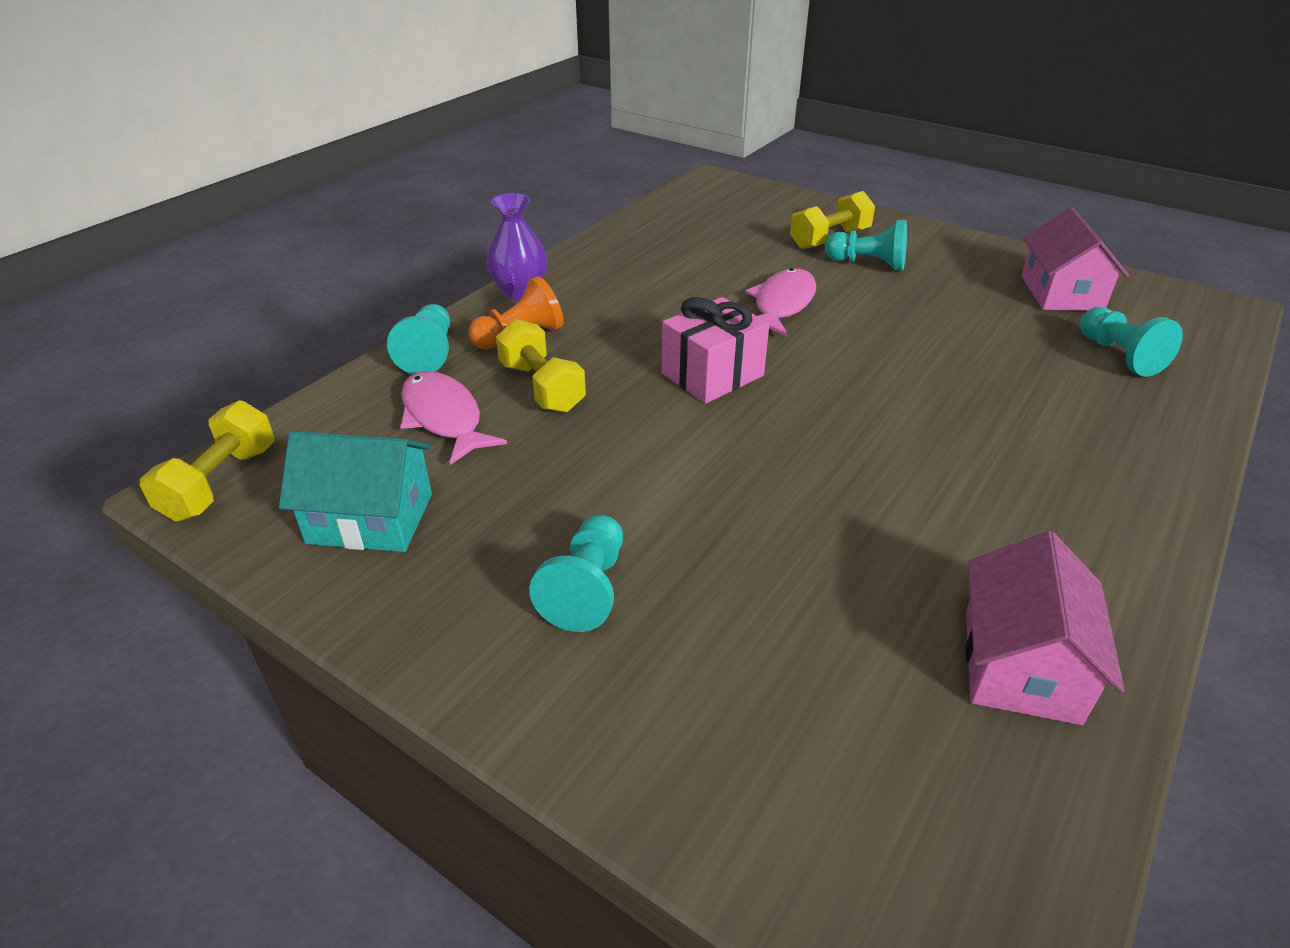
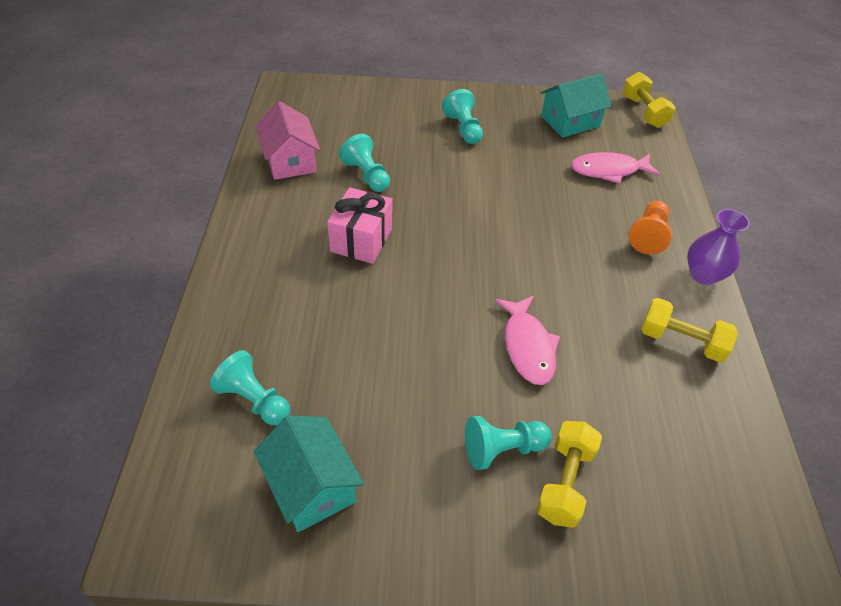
camera: 145 degrees right, 10 degrees up
(429, 353) = (673, 202): turquoise pawn -> turquoise pawn (367, 175)
(444, 418) = (608, 170): pink fish -> pink fish turned 150 degrees clockwise
(542, 387) = (590, 206): yellow dumbbell -> yellow dumbbell (681, 341)
(712, 375) = (513, 254): pink gift -> pink gift (361, 240)
(1061, 293) = (311, 486): pink house -> turquoise house

